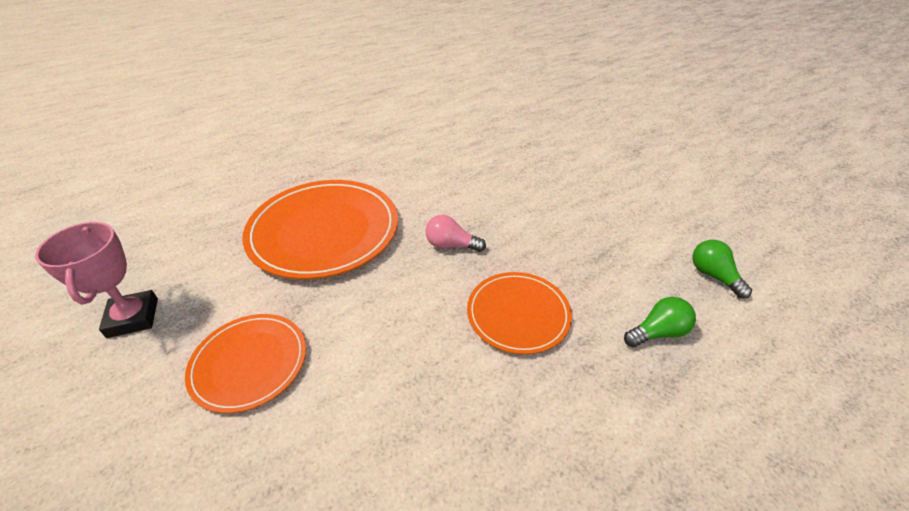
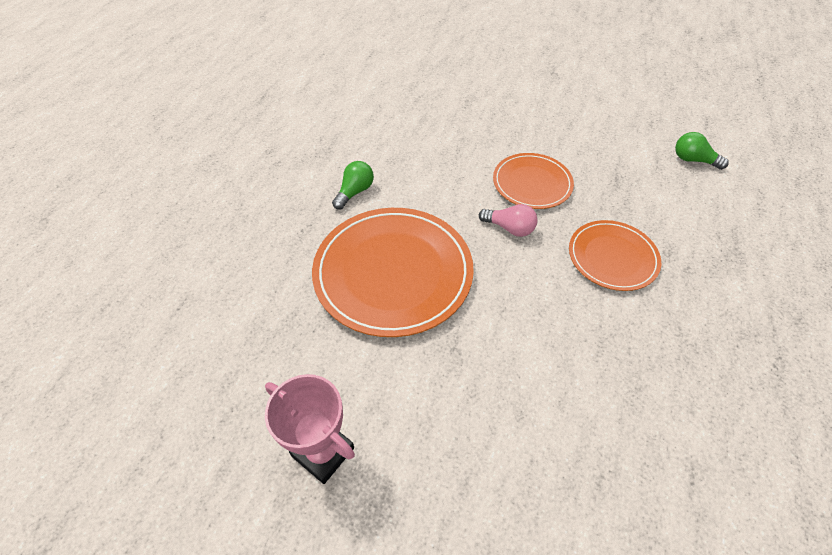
camera: 35 degrees left, 10 degrees up
(249, 363) = (475, 416): orange plate -> orange plate (532, 183)
(451, 245) = (509, 228): pink light bulb -> pink light bulb turned 135 degrees counterclockwise
(658, 332) = (701, 220): green light bulb -> green light bulb (355, 192)

